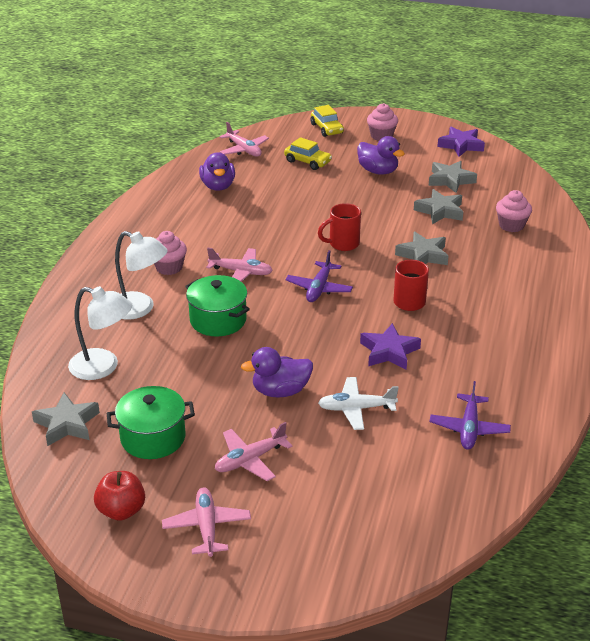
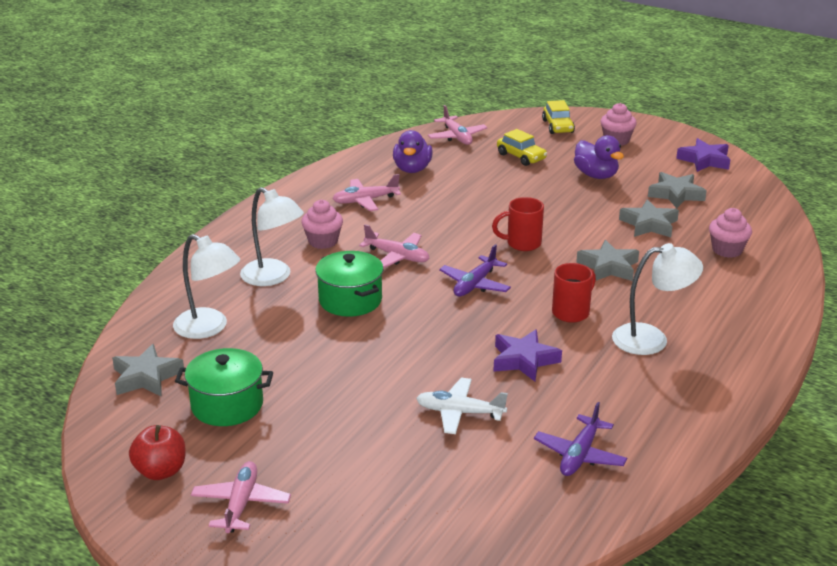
camera: 15 degrees right, 5 degrees down
(250, 460) = (318, 445): pink plane -> pink plane (365, 201)
(280, 391) = (384, 381): purple duck -> none
(484, 315) = (651, 339): none -> white lamp

